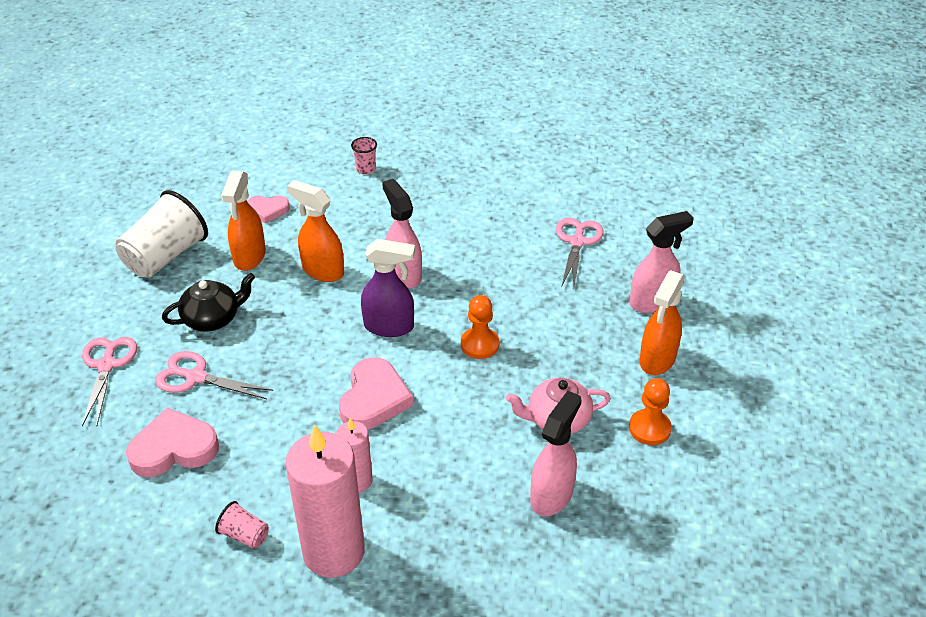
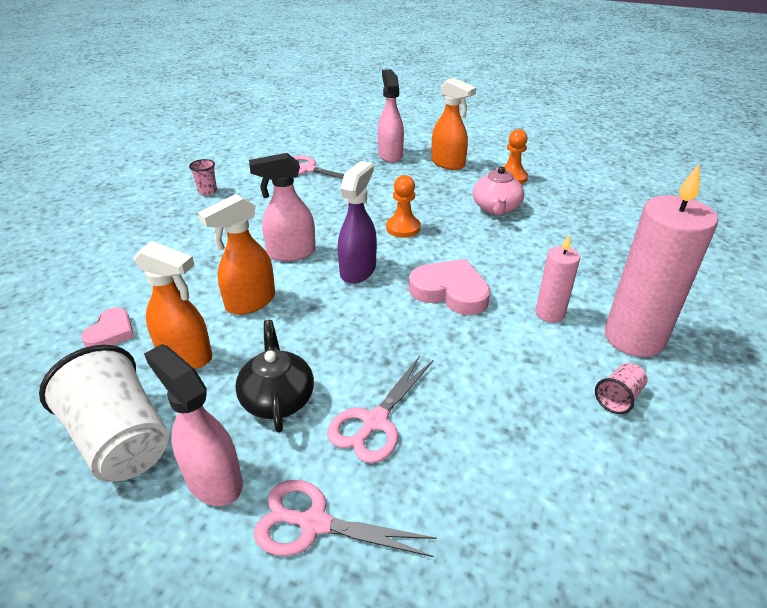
camera: 75 degrees left, 5 degrees down
(174, 448) = (489, 452): pink heart -> none
(366, 169) = (109, 254): pink cup -> pink cup (207, 191)
(552, 495) = (570, 222): pink spray bottle -> pink spray bottle (213, 479)

